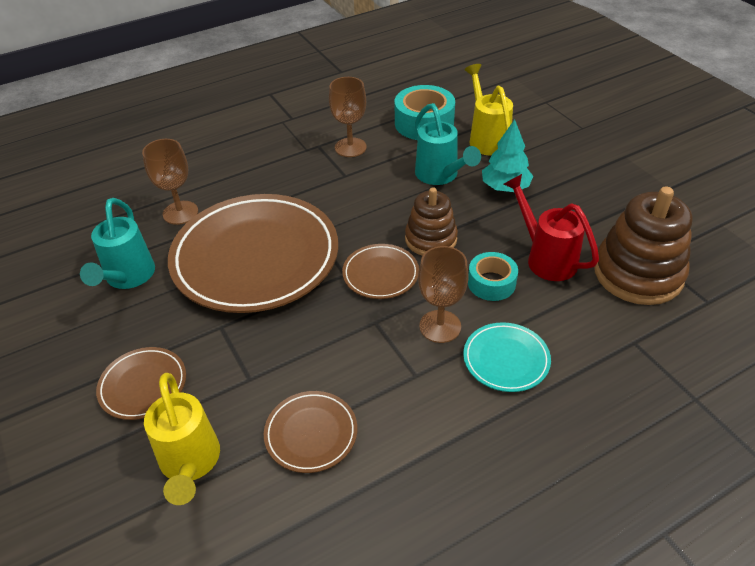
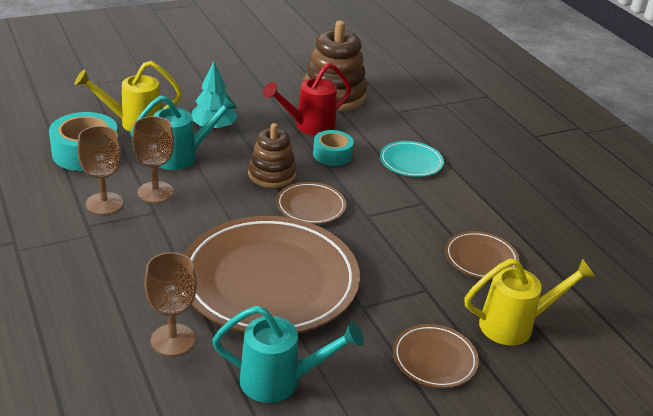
camera: 90 degrees left, 10 degrees down
(440, 326) = (376, 185): brown goblet -> brown goblet (155, 192)

